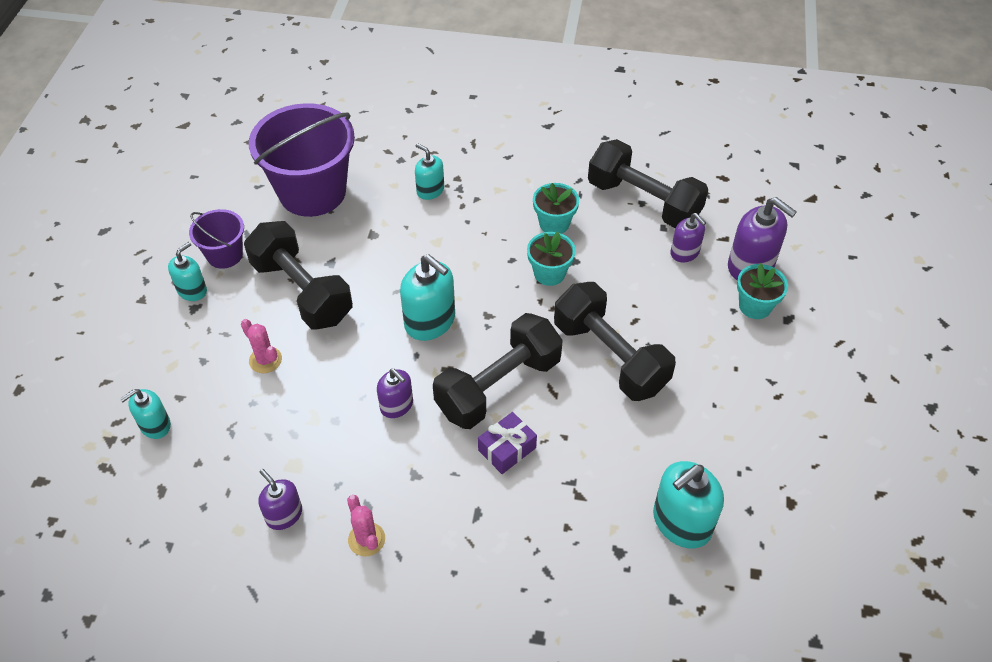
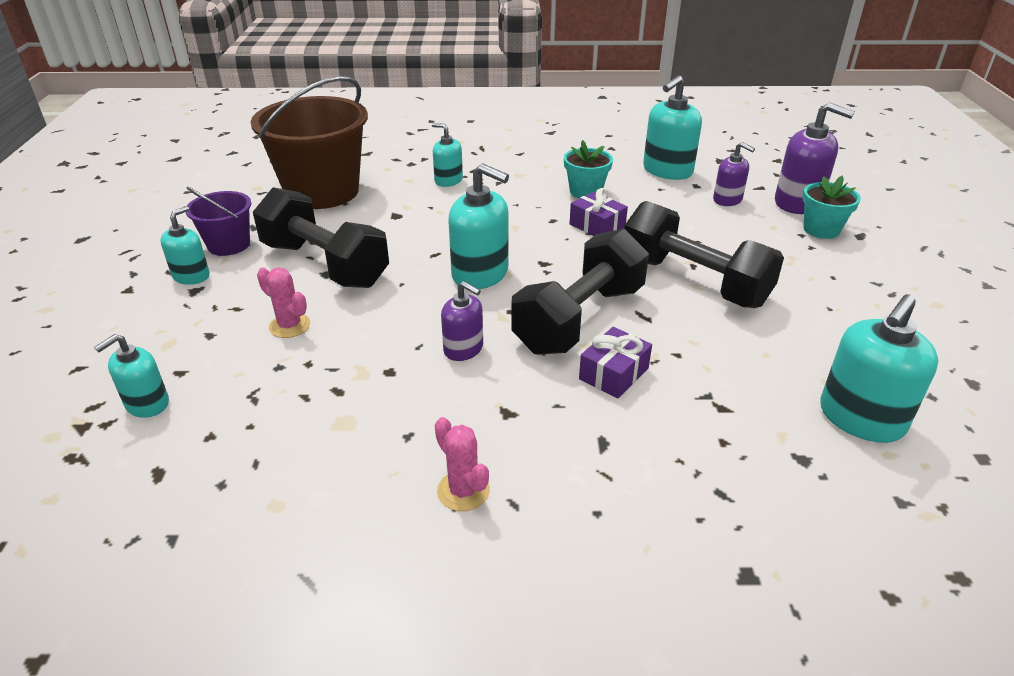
camera: 10 degrees left, 15 degrees down
(284, 515) = (340, 478): purple soap dispenser -> none
(312, 192) = (322, 191): purple bucket -> brown bucket
(549, 273) = (597, 226): turquoise flower pot -> purple gift
(643, 202) = (667, 171): black dumbbell -> turquoise soap dispenser

